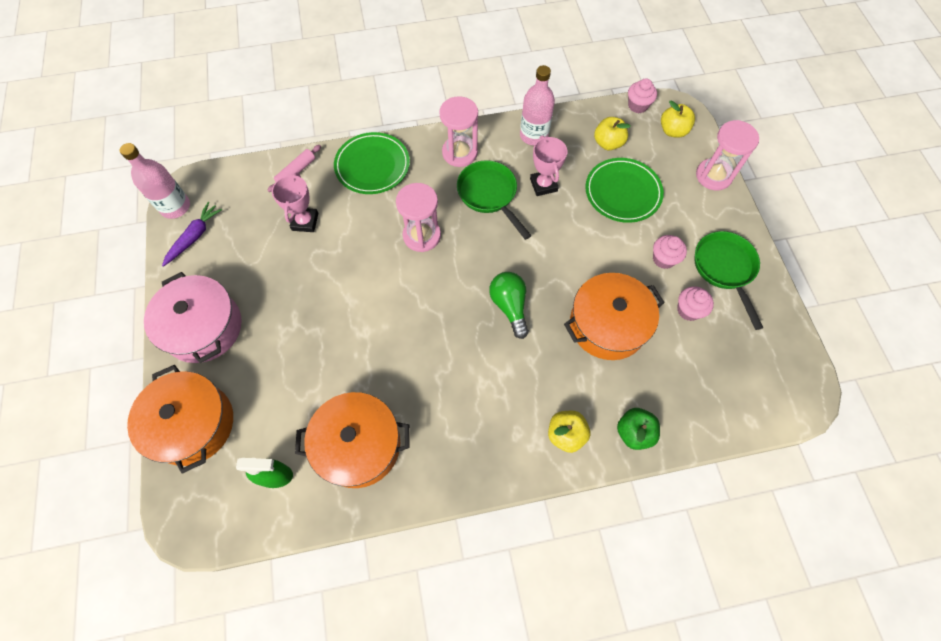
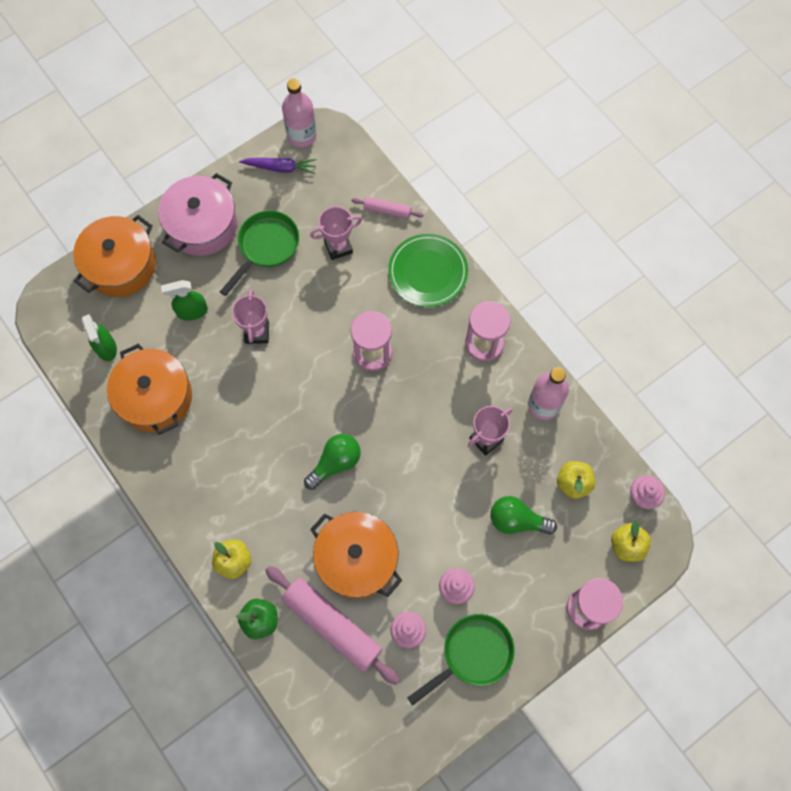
camera: 65 degrees right, 5 degrees up
(288, 373) = (192, 311): none -> green spray bottle
(346, 322) = (257, 332): none -> pink trophy
(489, 195) = (448, 393): green pan -> green pan (266, 247)
(623, 192) = (517, 520): green plate -> green light bulb
(661, 370) = (332, 625): none -> pink rolling pin

